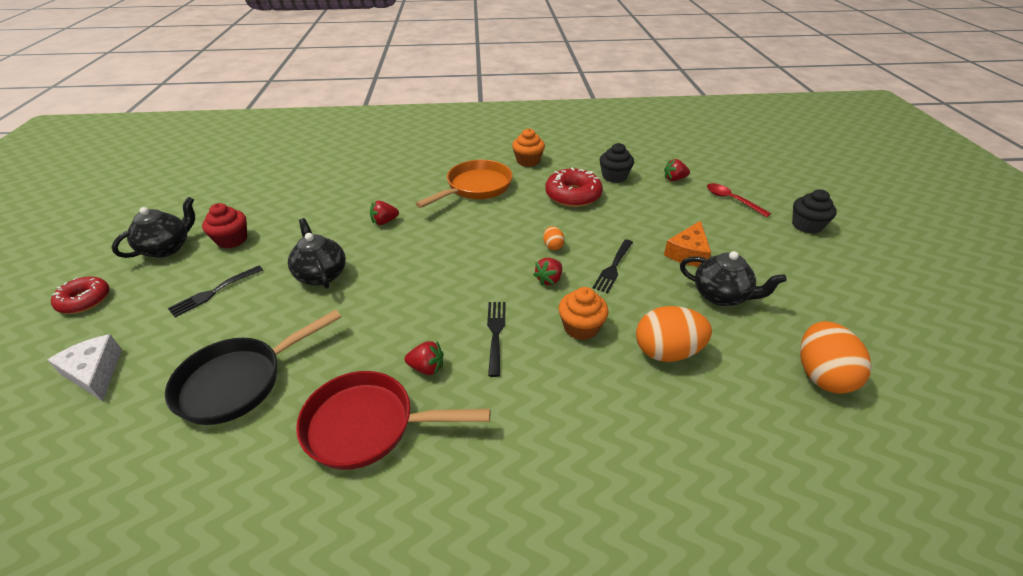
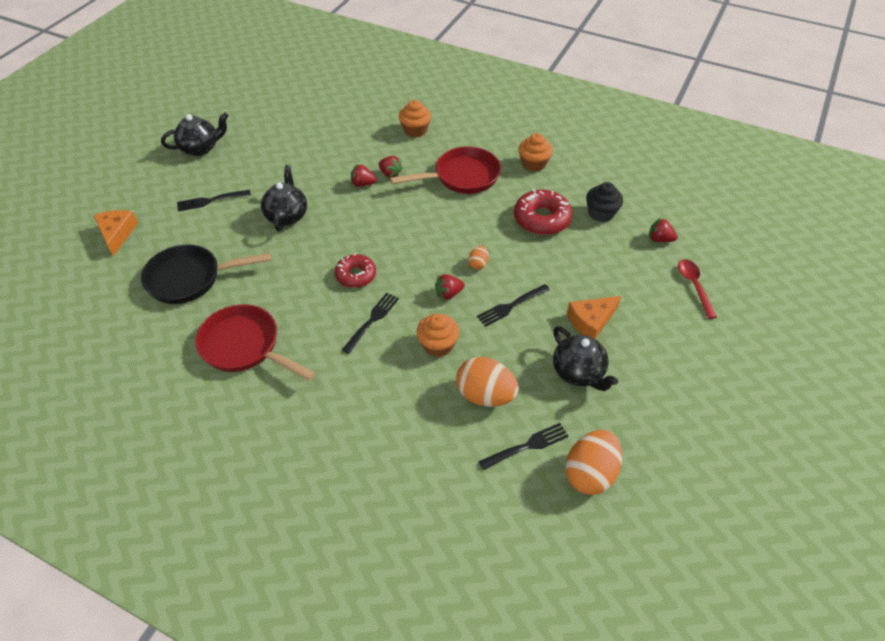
camera: 30 degrees right, 10 degrees up
(85, 300) = (133, 174): red donut -> red donut (356, 275)
(95, 373) = (117, 234): white cheese -> orange cheese
(232, 240) = (245, 158): red cupcake -> none
(401, 167) = (415, 130): none -> orange cupcake
(427, 368) = (307, 324): red strawberry -> red strawberry (390, 174)
(475, 188) = (461, 177): orange pan -> red pan
(748, 379) = (526, 446): none -> black fork
(806, 225) = (741, 345): black cupcake -> none

